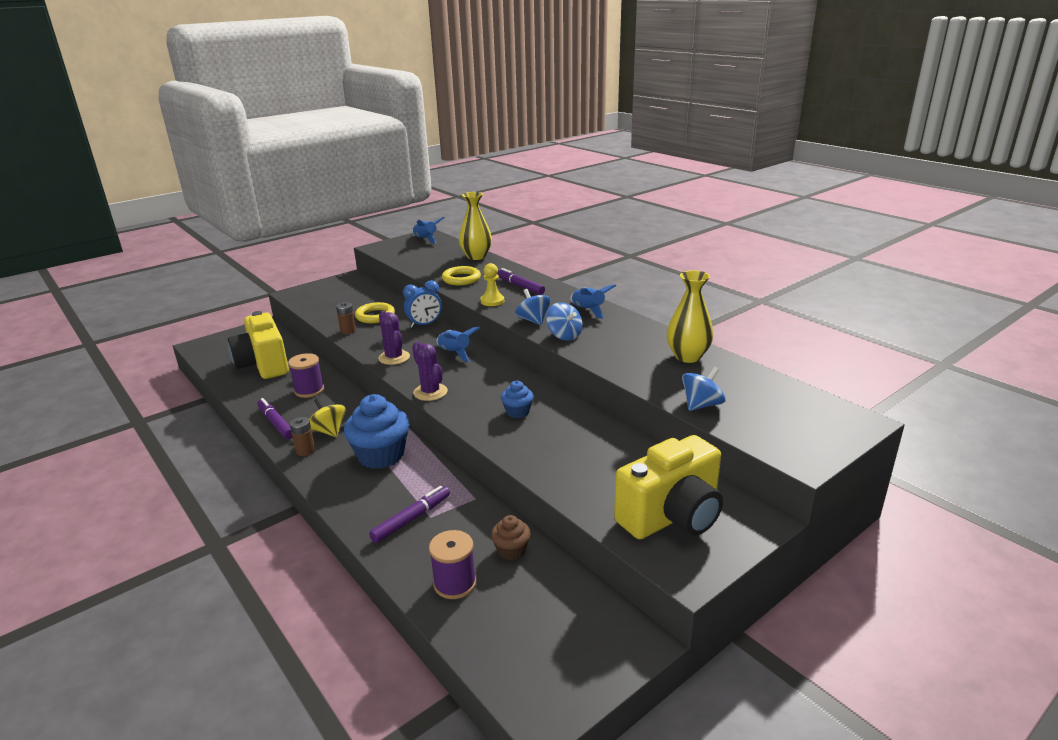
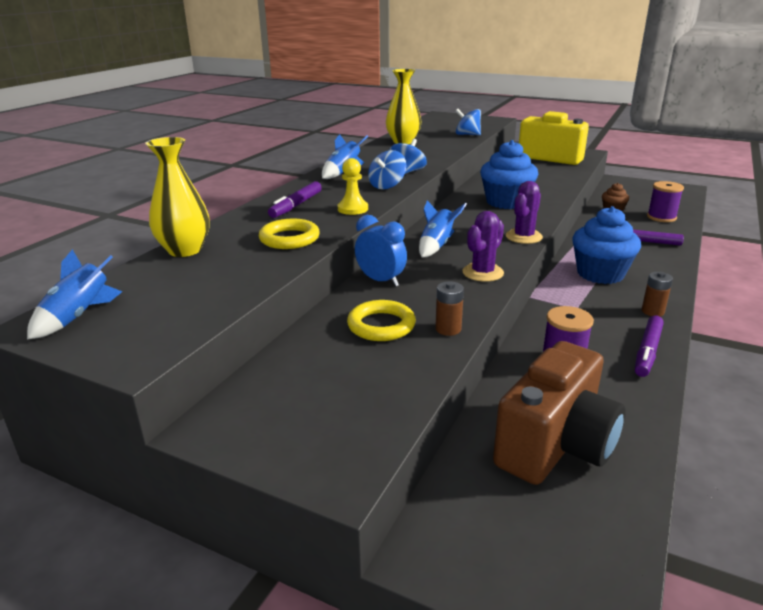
camera: 115 degrees left, 0 degrees up
(263, 365) = (556, 446): yellow camera -> brown camera
(328, 431) = (610, 312): yellow spinning top -> none
(517, 412) = (506, 202): blue cupcake -> blue cupcake, size x1.95

